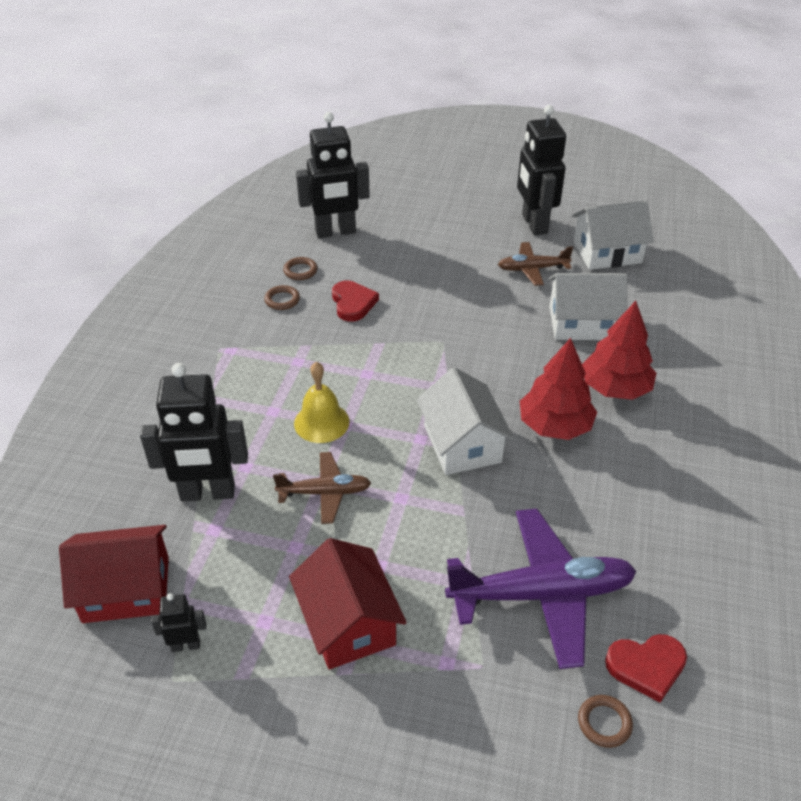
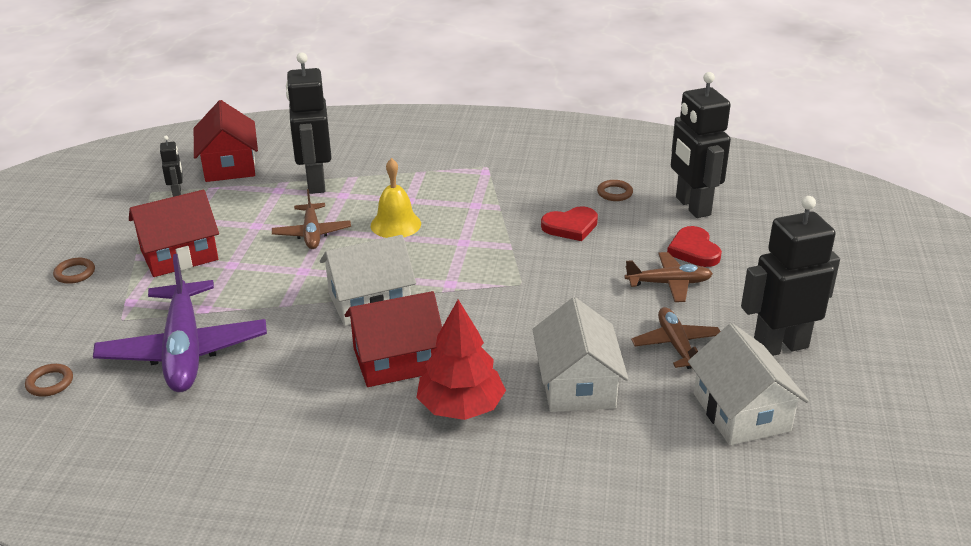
camera: 85 degrees right, 10 degrees down
(282, 300) = (564, 188): brown ring -> brown ring (75, 273)
(451, 261) = (669, 283): none -> brown plane
(554, 426) = (396, 360): red tree -> red house
(646, 666) = (93, 410): red heart -> red heart (694, 250)

